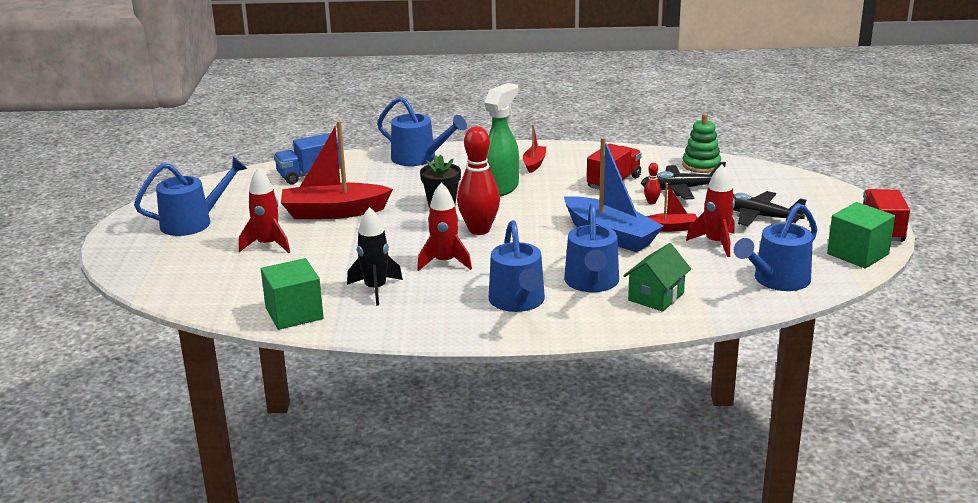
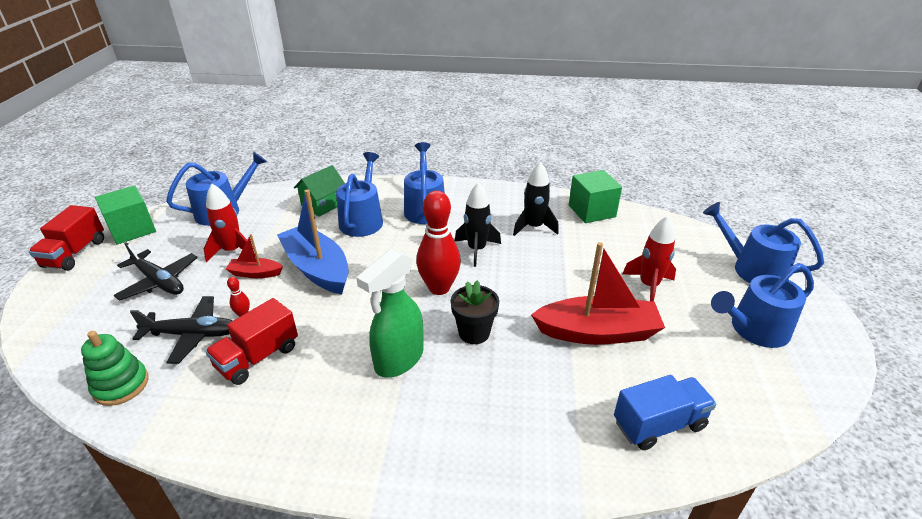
camera: 175 degrees left, 10 degrees up
(419, 158) = (502, 457): blue watering can -> blue watering can (752, 269)
(445, 262) = (476, 250): red rocket -> black rocket
(534, 164) = (335, 417): red boat -> none

